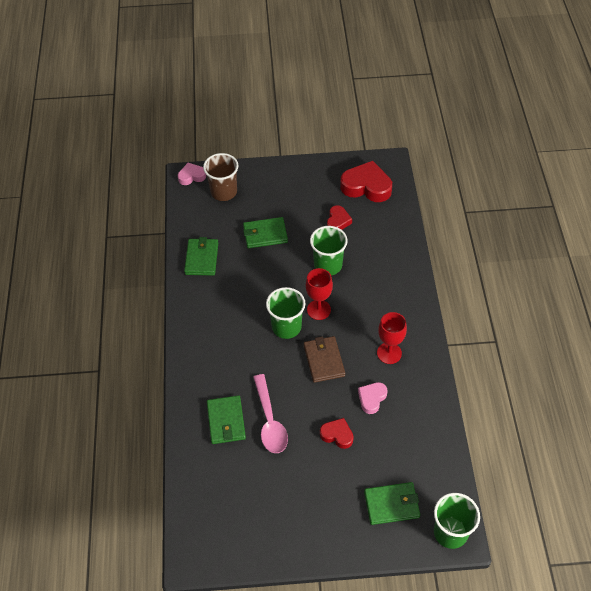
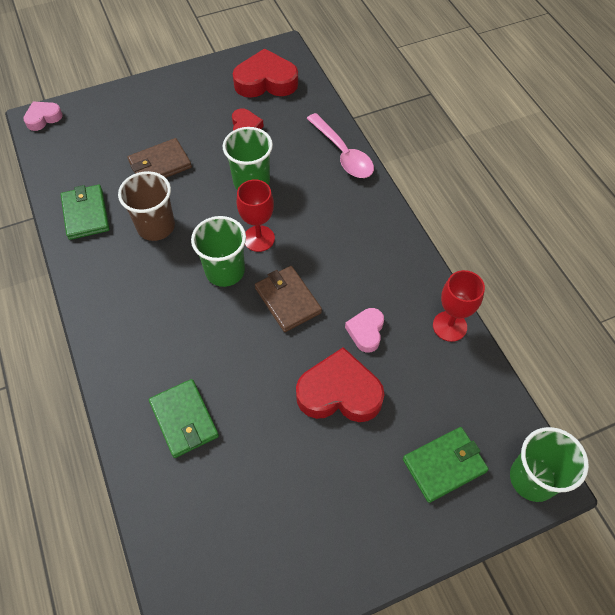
camera: 20 degrees left, 5 degrees up
(224, 192) = (91, 127): brown cup -> brown cup (156, 226)
(265, 234) = (160, 165): green wallet -> brown wallet
(269, 421) = (243, 401): pink spoon -> pink spoon (342, 153)
(337, 435) = (339, 392): red heart -> red heart, size x1.80
(389, 353) = (365, 268): red goblet -> red goblet (449, 326)

